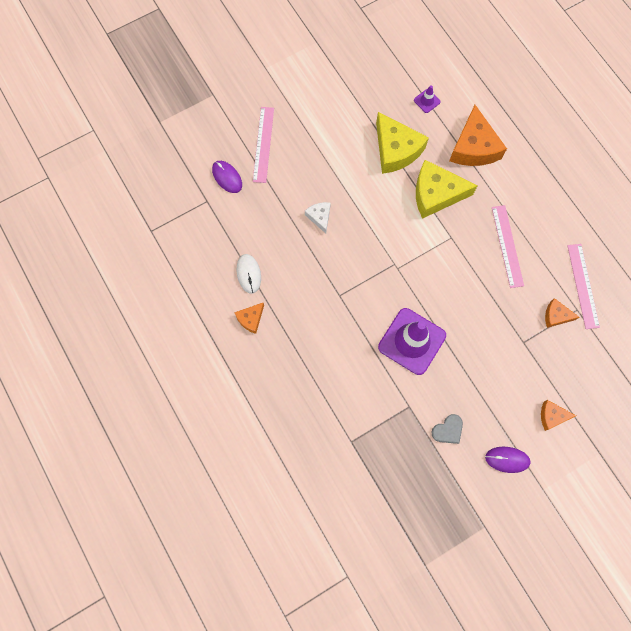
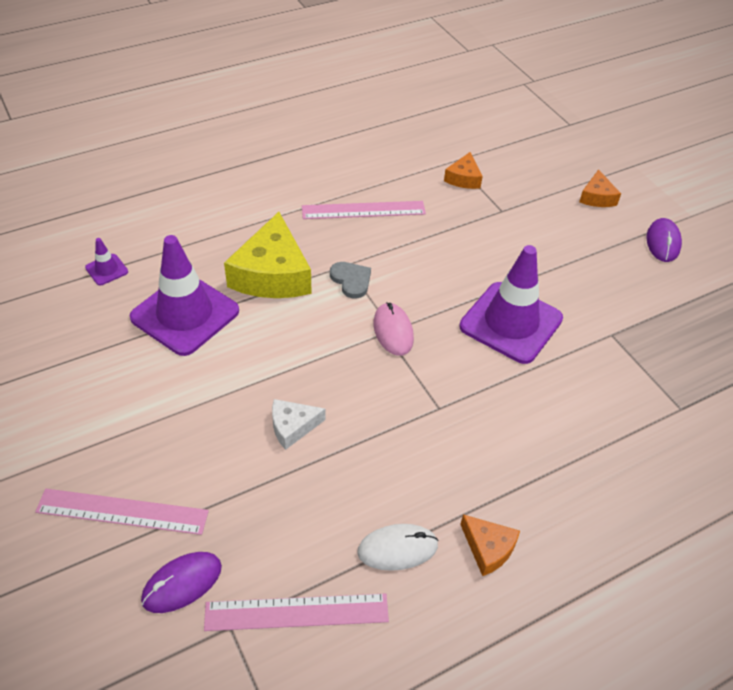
camera: 90 degrees left, 25 degrees down
(396, 150) = (185, 314): yellow cheese -> purple traffic cone
(396, 268) = (393, 331): none -> pink mouse
(448, 430) = (637, 295): grey heart -> grey heart (351, 280)
(473, 147) = (202, 227): orange cheese -> none
(583, 286) = (422, 152): pink ruler -> pink ruler (296, 612)

